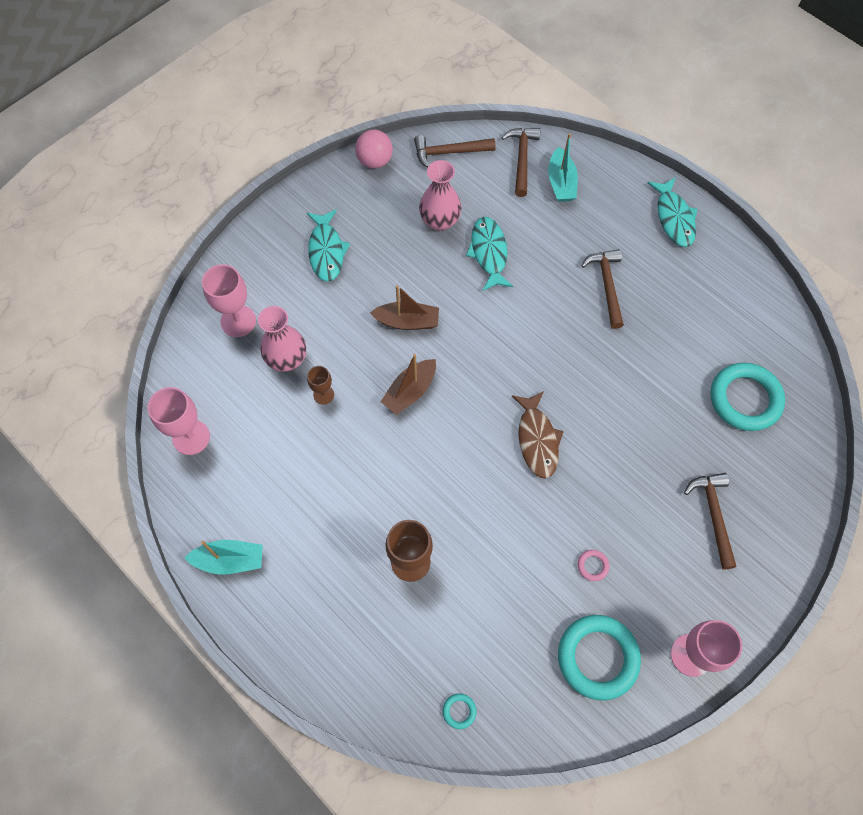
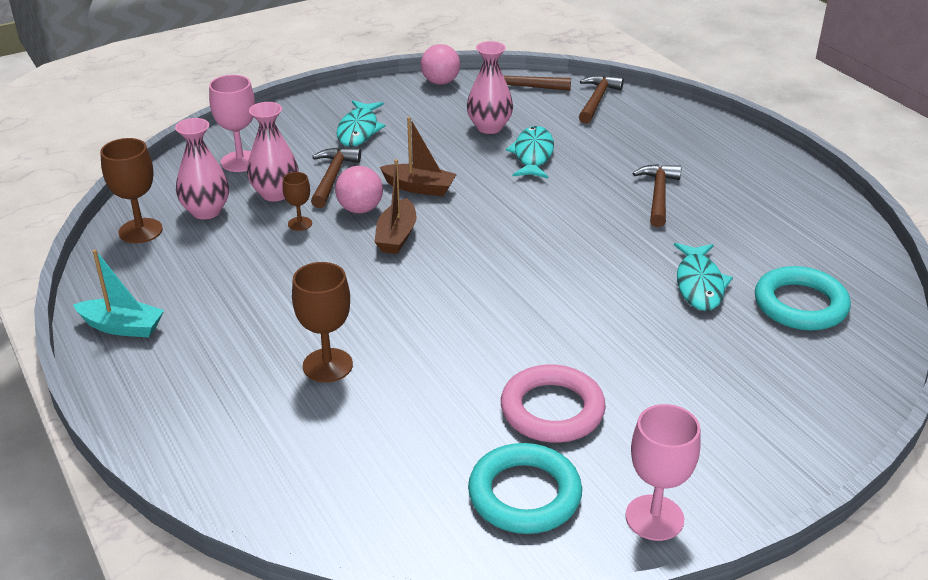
camera: 15 degrees right, 30 degrees down
(191, 437) = (140, 231): pink goblet -> brown goblet
(236, 397) = (206, 211): none -> pink vase
(367, 363) = (360, 209): none -> pink ball
(410, 391) = (396, 236): brown boat -> brown boat turned 45 degrees counterclockwise
(459, 711) = (319, 508): turquoise ring -> none
(537, 439) = (527, 295): brown fish -> none
(561, 183) = (634, 120): turquoise boat -> none
(592, 566) = (552, 410): pink ring -> pink ring, size x2.49
(674, 218) = (755, 160): turquoise fish -> turquoise fish (699, 284)
(713, 515) = (728, 394): brown hammer -> brown hammer (332, 177)

